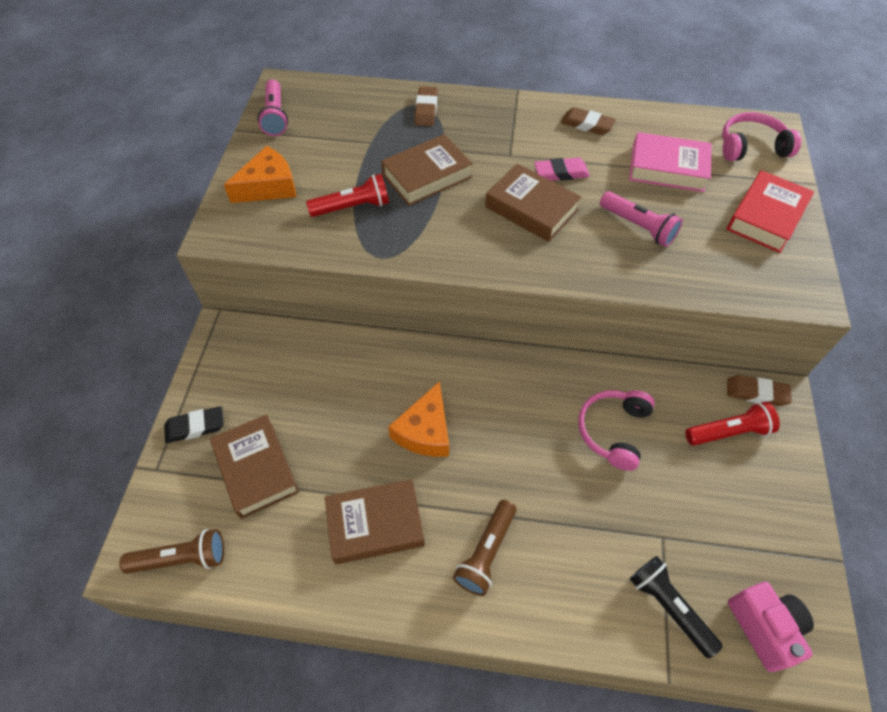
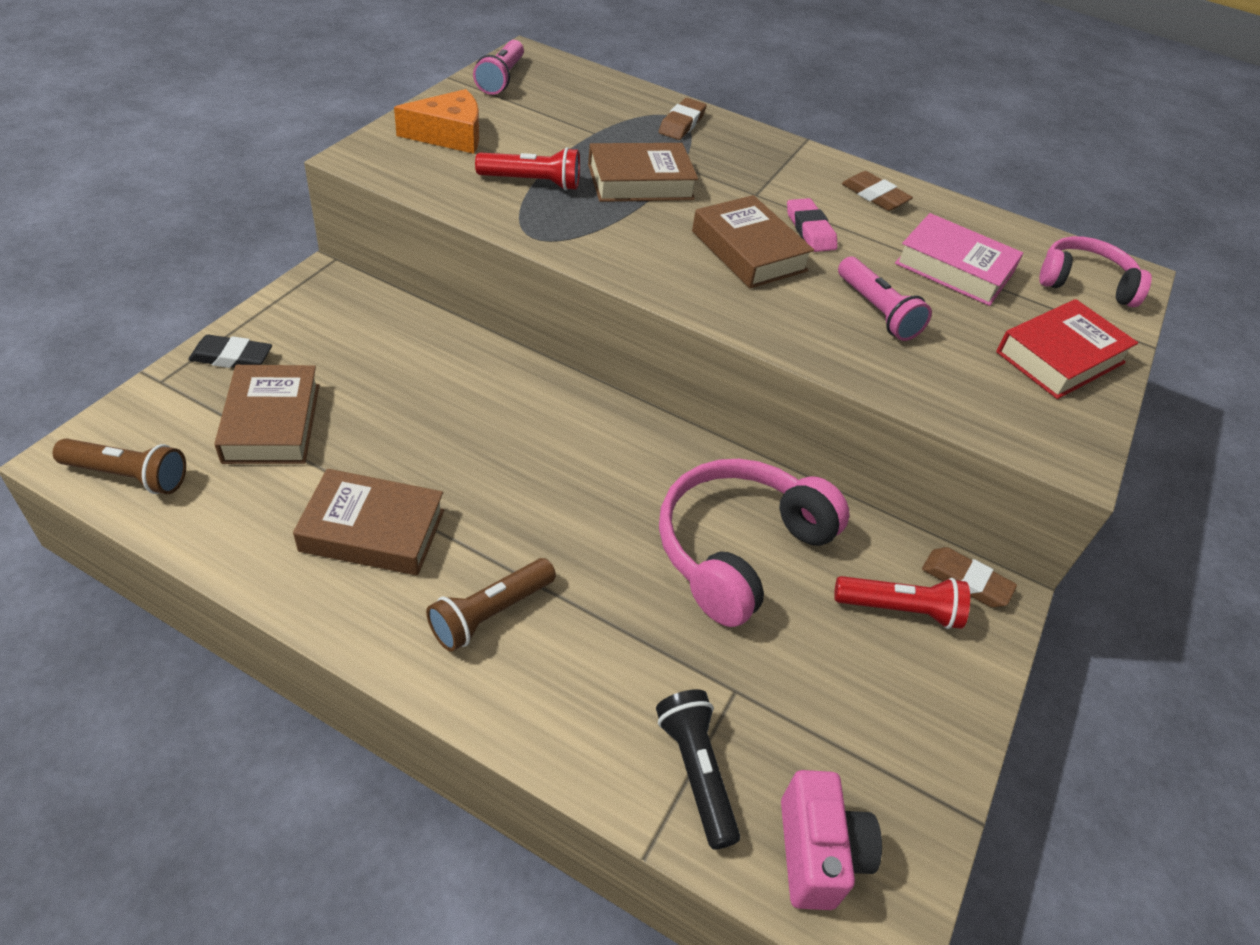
camera: 15 degrees right, 10 degrees down
(425, 431) = (496, 460): orange cheese -> none
(561, 173) = (810, 230): pink eraser -> pink eraser turned 60 degrees clockwise
(613, 431) = (739, 549): pink headphones -> pink headphones, size x1.58

